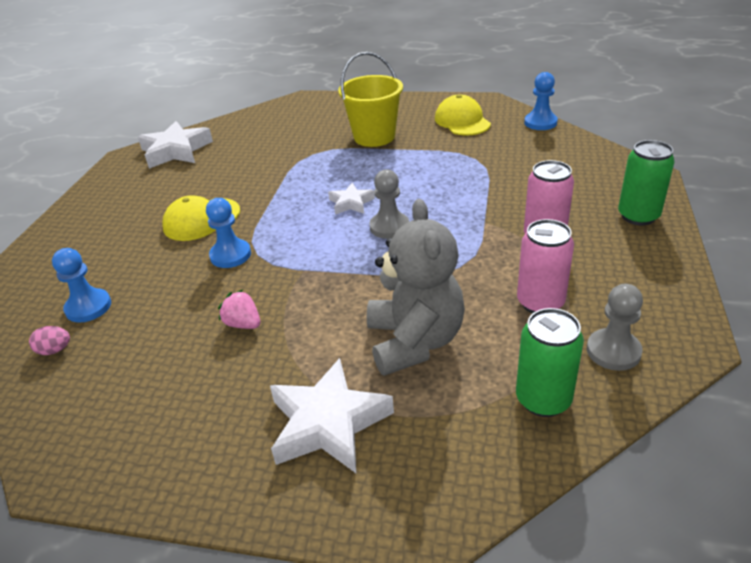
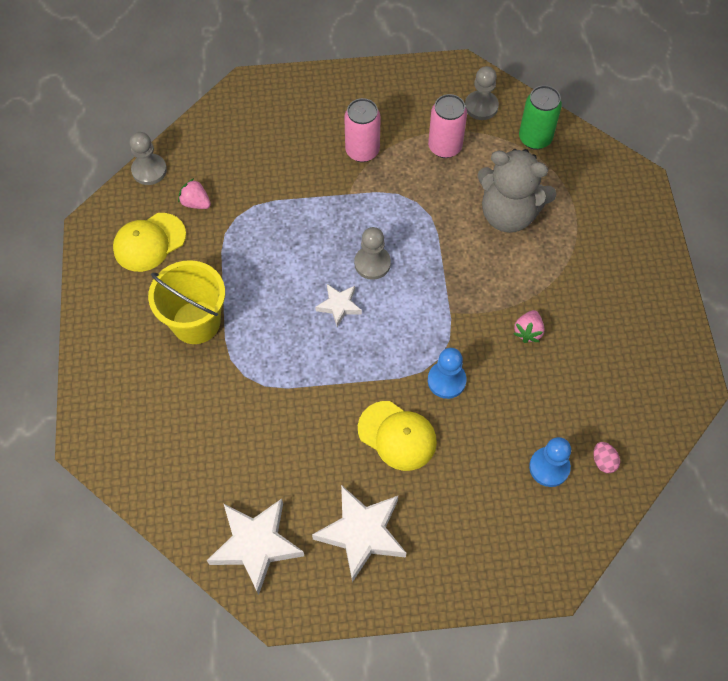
camera: 110 degrees left, 25 degrees up
(328, 423) = (596, 244): white star -> white star (362, 533)
(414, 341) = (508, 214): grey teddy bear -> grey teddy bear turned 135 degrees counterclockwise
(497, 141) = (196, 203): none -> pink strawberry
(540, 123) = (149, 170): blue pawn -> grey pawn
(638, 216) = (318, 93): green can -> none

